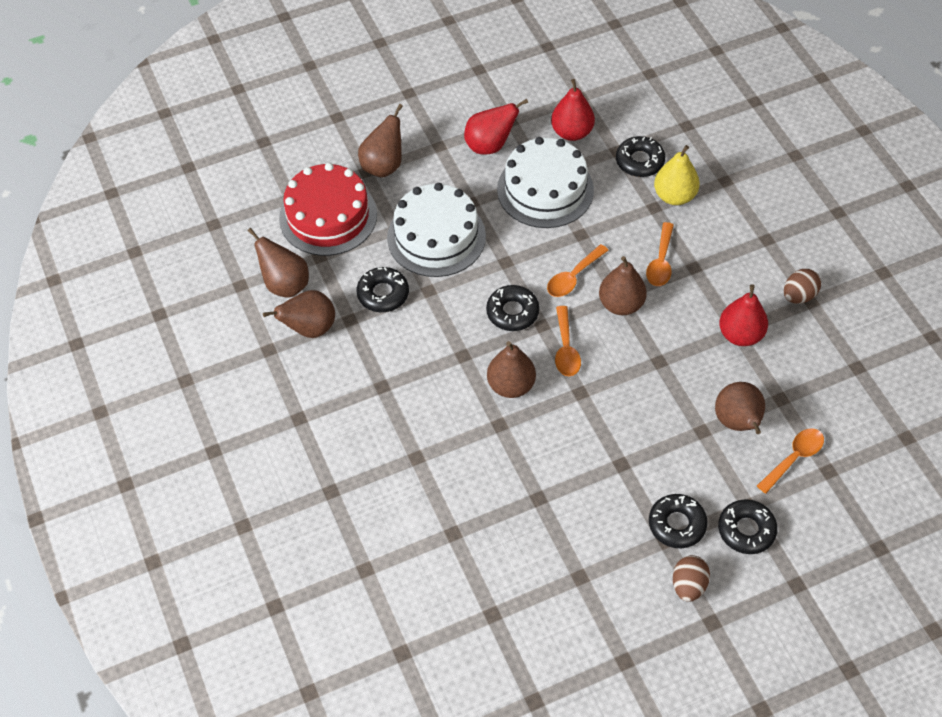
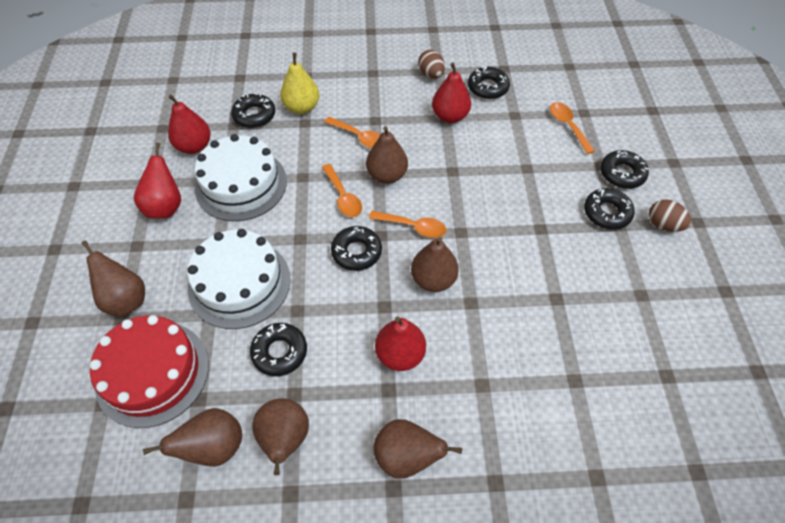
camera: 70 degrees left, 0 degrees up
(419, 384) = (400, 354): none -> red pear
(738, 423) = (527, 145): brown pear -> brown pear (406, 457)
(811, 359) = (487, 87): none -> black donut

